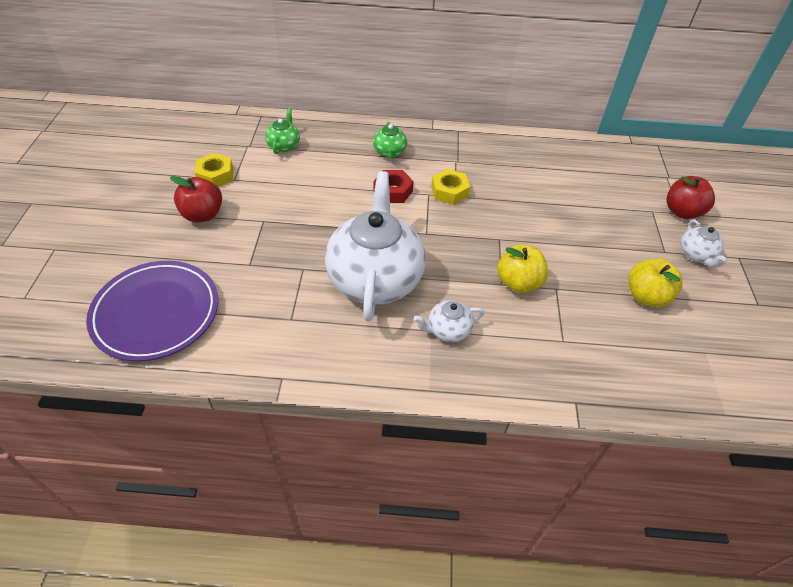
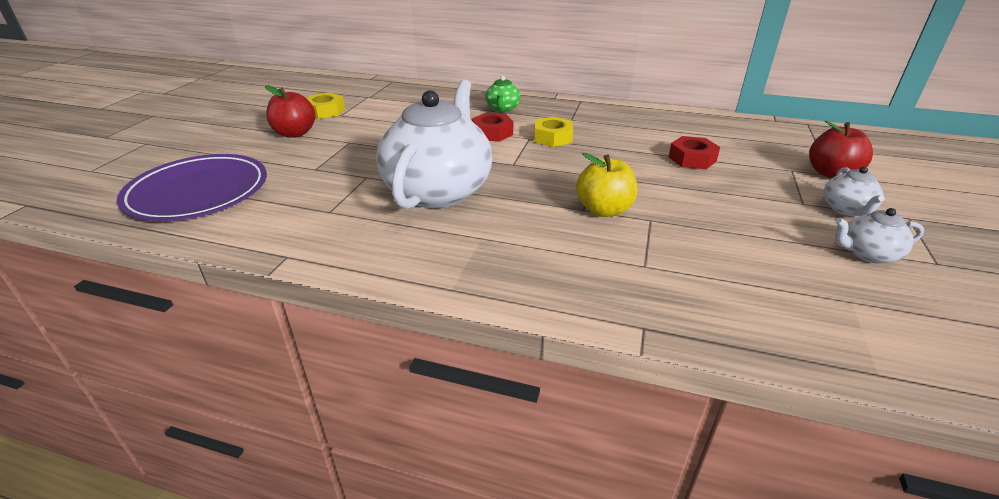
camera: 15 degrees right, 15 degrees down
(284, 146) = (401, 98): green teapot -> none
(448, 330) = (500, 240): white teapot -> white teapot (867, 254)
(573, 207) = (692, 159): none -> red nut
(646, 296) = (770, 238): yellow apple -> none

